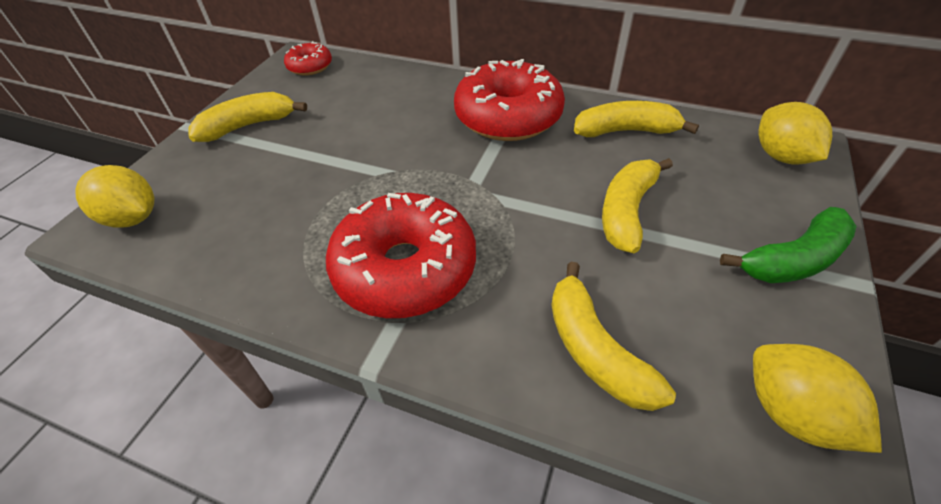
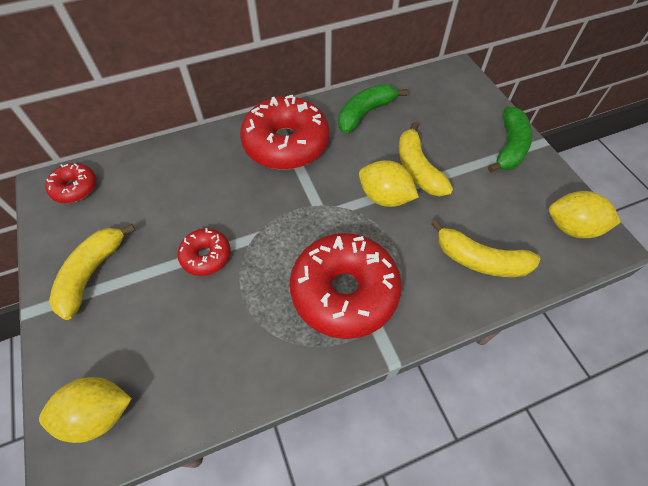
camera: 45 degrees left, 10 degrees up
(333, 163) = (206, 256): none -> red donut
(626, 131) = (365, 113): yellow banana -> green banana
(781, 156) = (453, 85): yellow lemon -> yellow lemon (384, 197)

